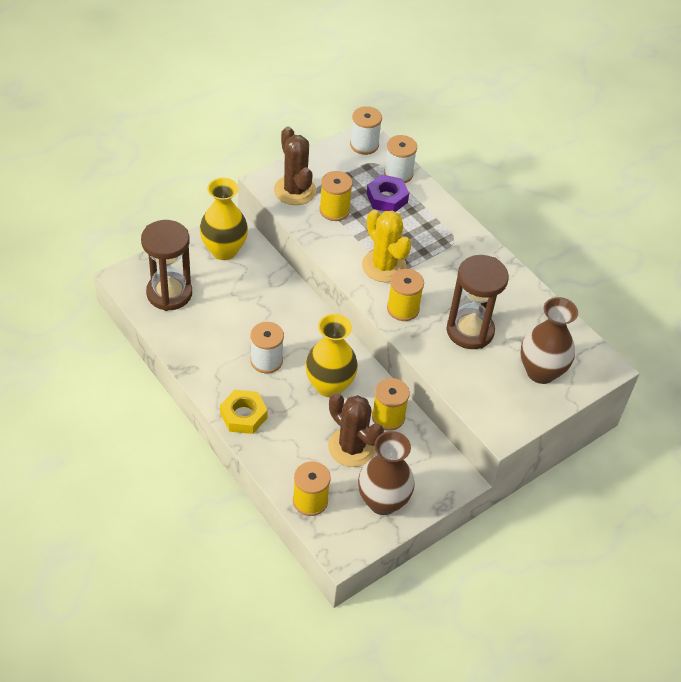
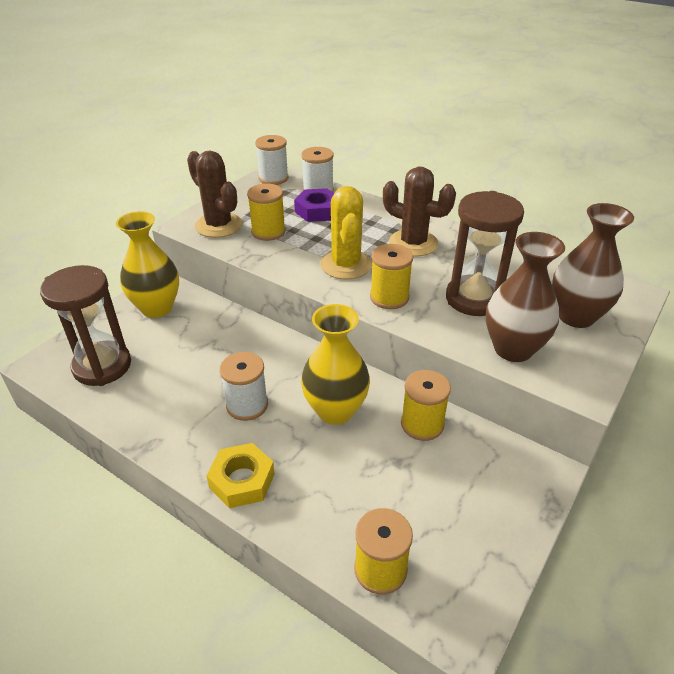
camera: 15 degrees left, 10 degrees down
(352, 447) = (398, 475): brown cactus -> brown cactus (413, 243)
(383, 501) = (475, 534): brown vase -> brown vase (513, 349)
(384, 266) = (346, 265): yellow cactus -> yellow cactus turned 45 degrees clockwise

